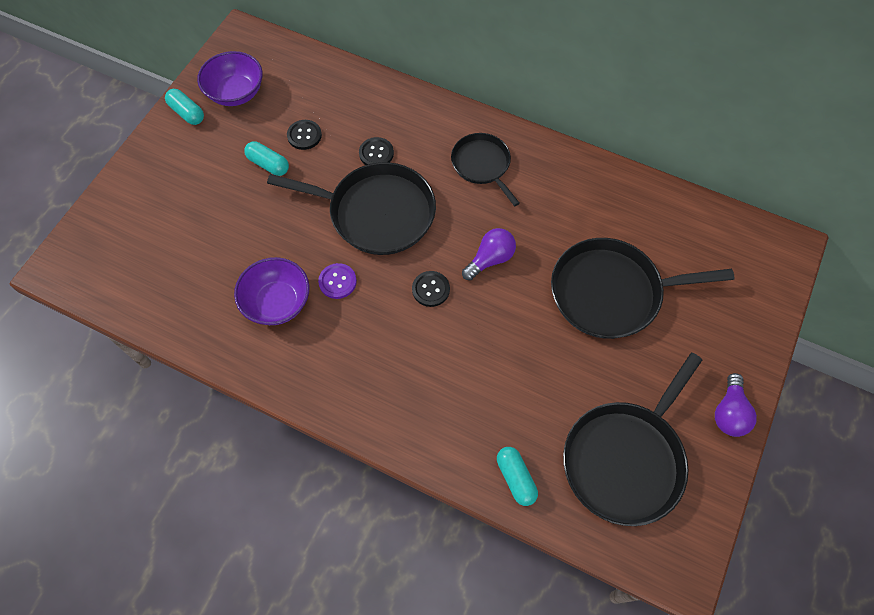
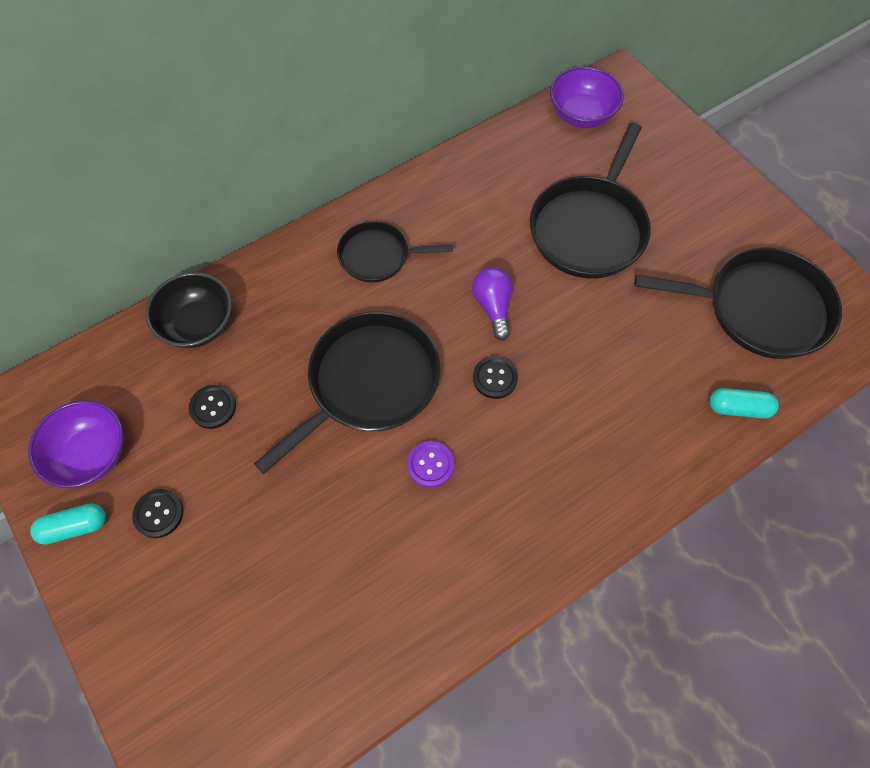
camera: 60 degrees left, 0 degrees up
(268, 164) = (224, 465): turquoise capsule -> none
(277, 302) = (418, 542): purple bowl -> purple bowl (581, 114)
(358, 93) = (198, 324): none -> black bowl
(376, 153) = (292, 346): black button -> black button (158, 514)
(626, 459) = (760, 308): black pan -> black pan turned 60 degrees counterclockwise
(729, 412) = (752, 209): purple light bulb -> none

